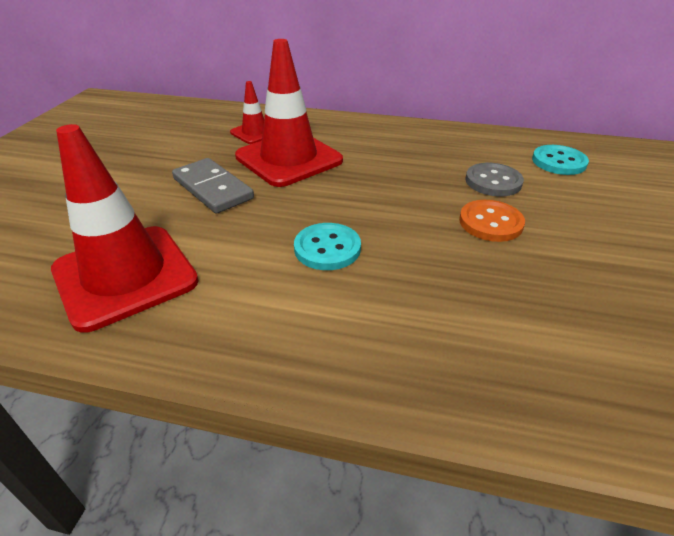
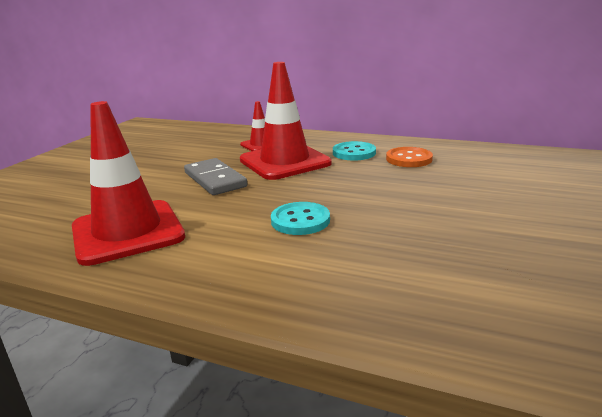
camera: 10 degrees right, 15 degrees down
(490, 223) = (456, 208): orange button -> orange button (409, 159)
(493, 181) = (466, 180): grey button -> none
(558, 162) = (535, 167): turquoise button -> turquoise button (354, 153)

